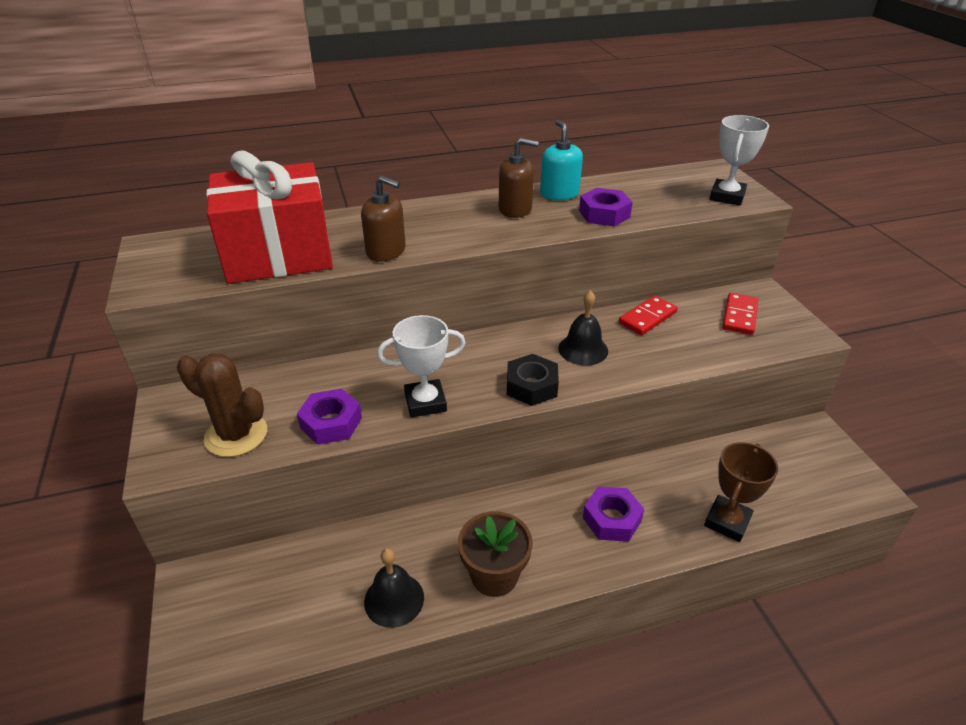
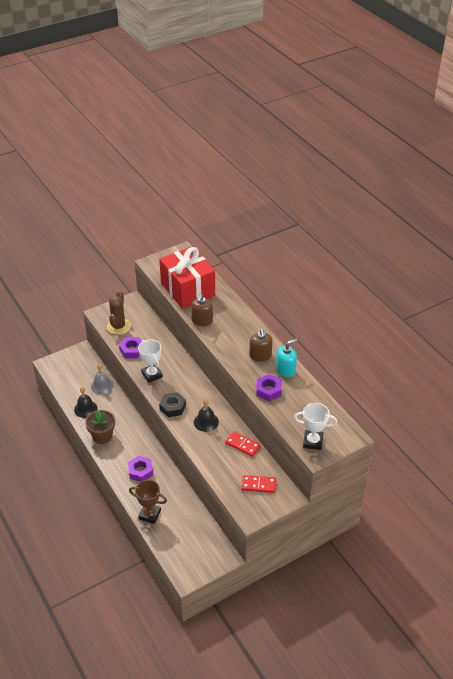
camera: 75 degrees right, 5 degrees up
(334, 553) = (102, 385): none -> grey bell

